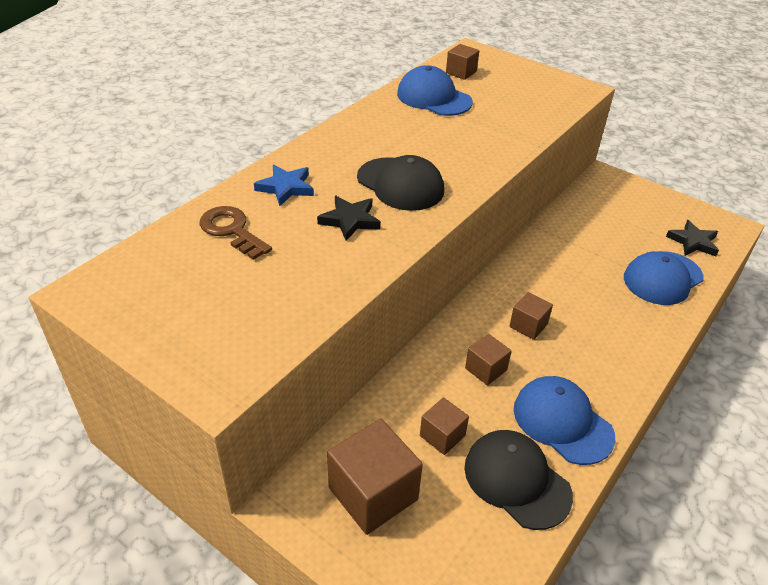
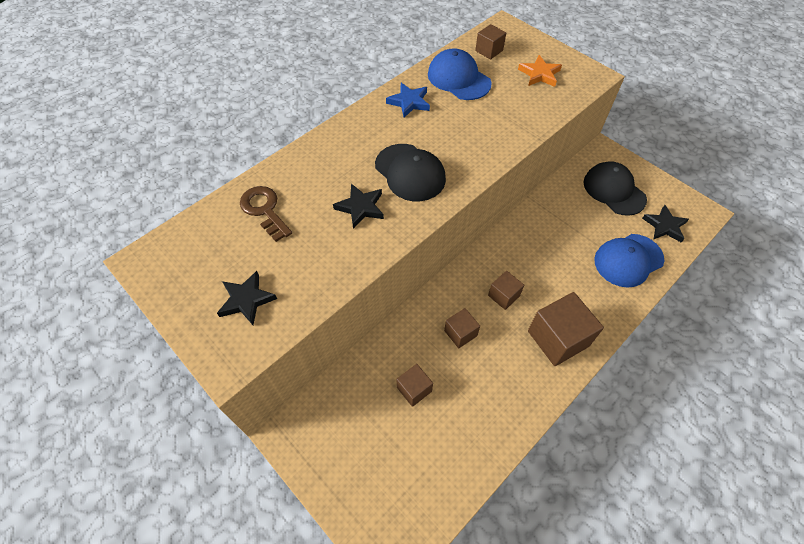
camera: 10 degrees right, 15 degrees up
(228, 321) = (246, 300): none -> black star
(286, 187) = (315, 169): blue star -> blue star (409, 102)
(373, 493) = (352, 433): brown cube -> brown cube (558, 338)
(516, 480) = (463, 435): black cap -> black cap (614, 190)
(523, 90) = (539, 74): none -> orange star
(562, 422) = (511, 388): blue cap -> none

